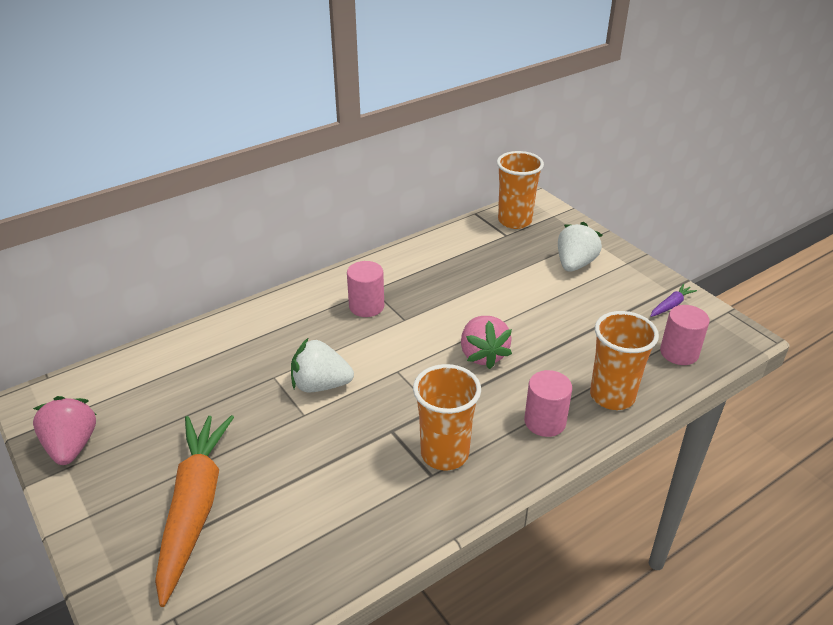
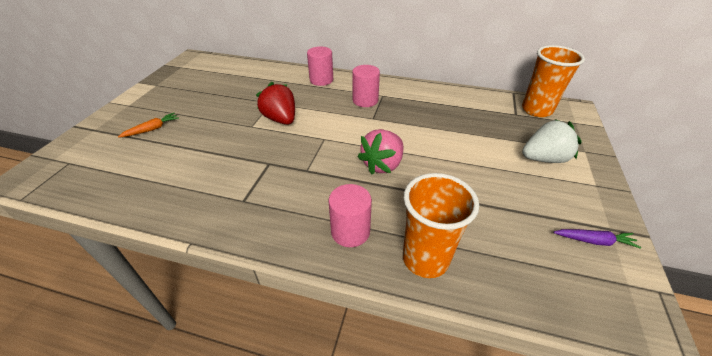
camera: 50 degrees right, 5 degrees up
(72, 446) = (170, 79): pink strawberry -> none
(195, 507) = (152, 129): orange carrot -> orange carrot, size x0.40
(320, 385) = (281, 119): white strawberry -> red strawberry
(444, 454) = (268, 196): orange cup -> none
(679, 353) = (541, 280): pink cylinder -> pink cylinder (321, 80)

